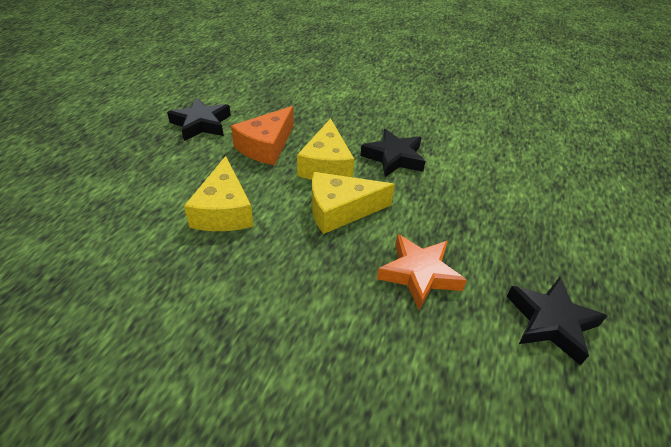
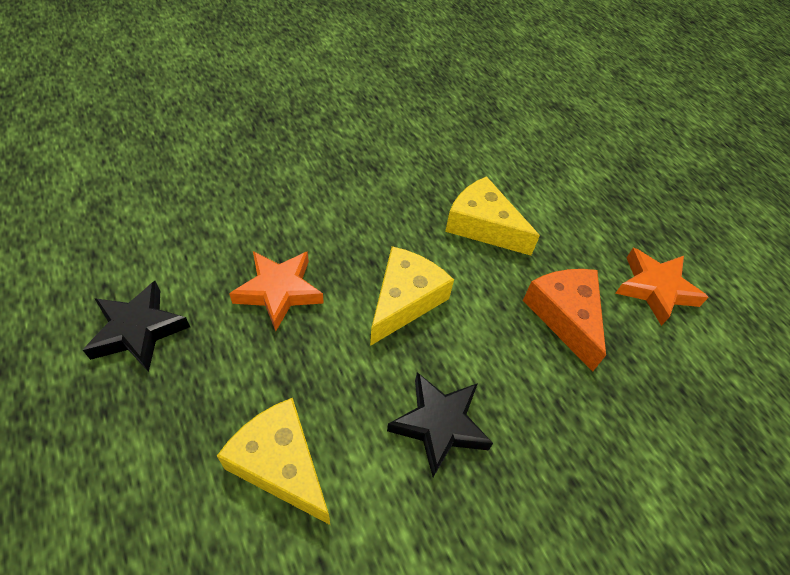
camera: 130 degrees right, 10 degrees up
(201, 124) = (655, 289): black star -> orange star
(326, 165) = (484, 344): yellow cheese -> yellow cheese (281, 464)

